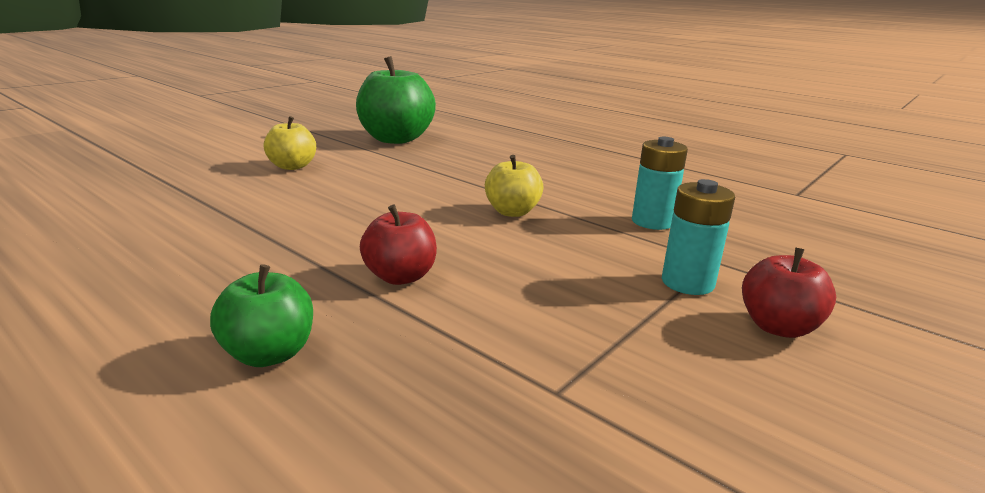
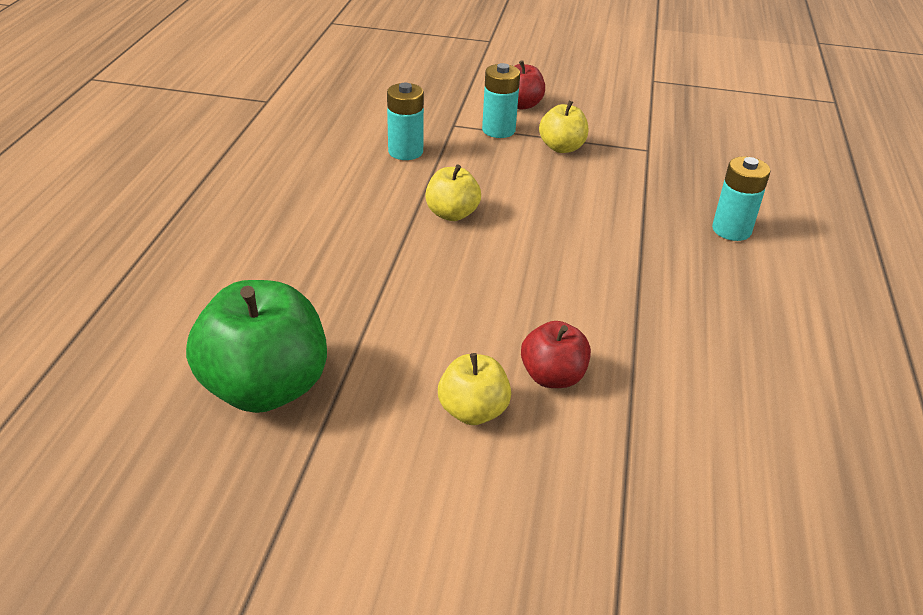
camera: 120 degrees left, 15 degrees up
(269, 354) = (731, 230): green apple -> turquoise battery
(400, 277) = (613, 223): red apple -> red apple (552, 376)
(611, 310) = (562, 147): none -> yellow apple

